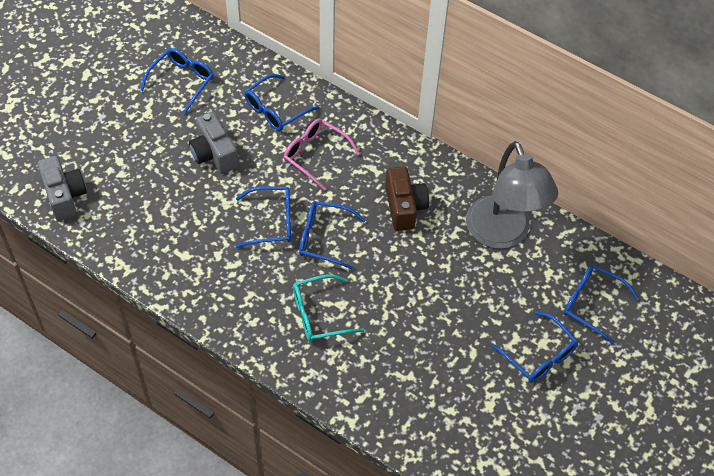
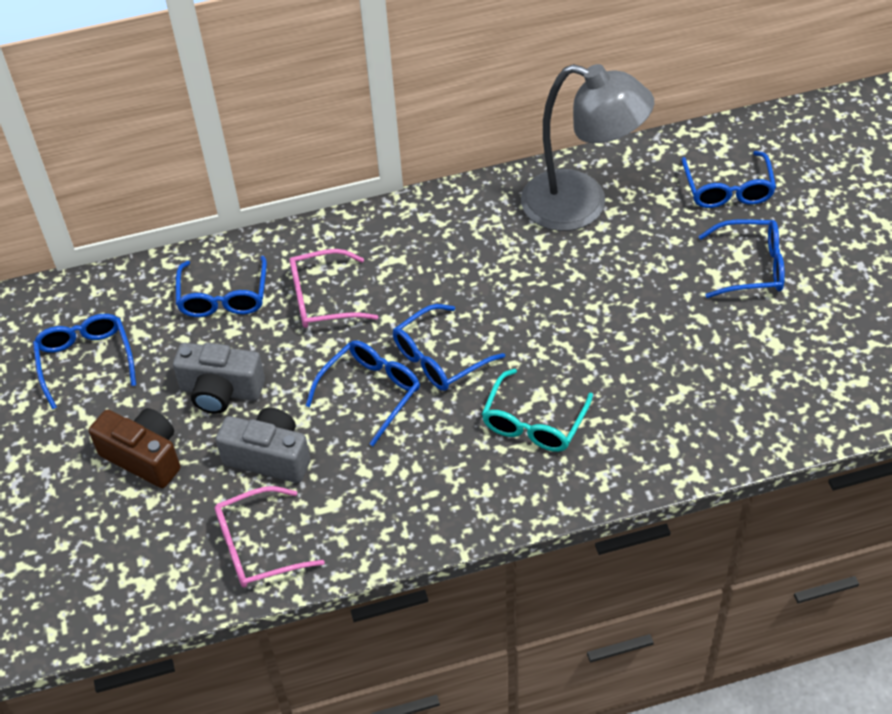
camera: 45 degrees left, 5 degrees down
(64, 196) = (120, 581): grey camera -> grey camera (269, 457)
(132, 240) = (258, 547): none -> pink glasses
(404, 207) = (469, 264): brown camera -> brown camera (144, 457)
(591, 304) = (728, 189): blue glasses -> blue glasses turned 75 degrees counterclockwise

